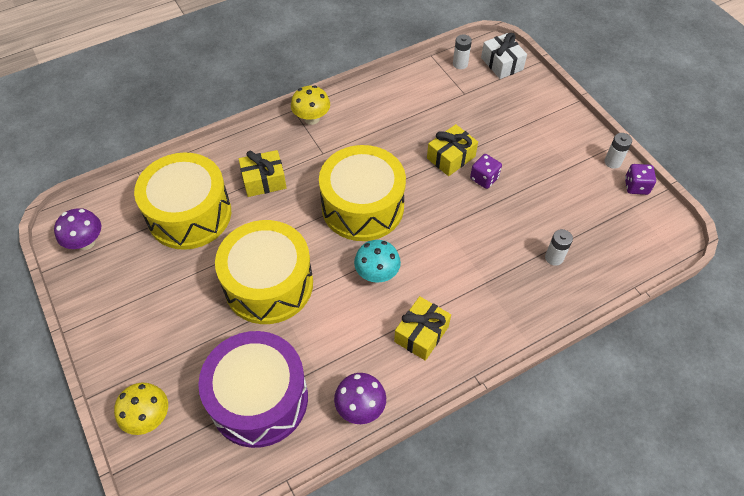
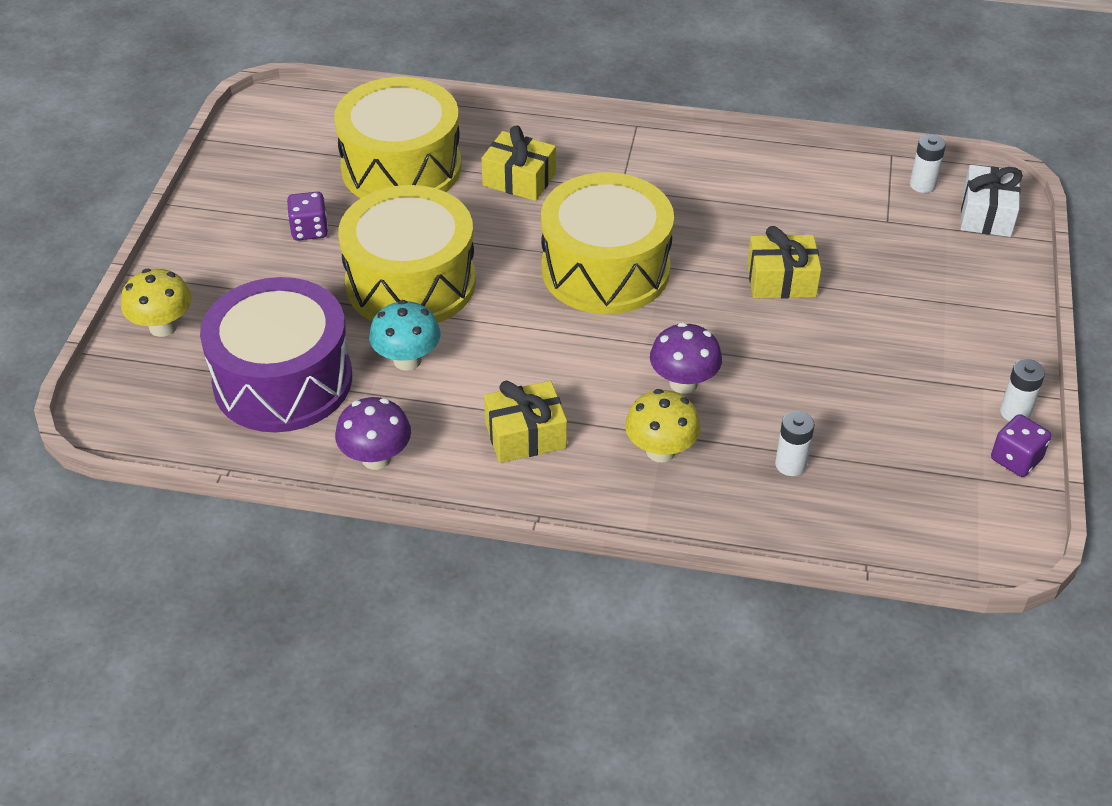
camera: 40 degrees right, 10 degrees down
(86, 242) = (270, 136): purple mushroom -> purple mushroom (683, 383)
(312, 118) = (648, 146): yellow mushroom -> yellow mushroom (660, 451)
(377, 274) = (543, 346): turquoise mushroom -> turquoise mushroom (407, 360)
(484, 178) = (799, 327): purple dice -> purple dice (309, 230)

